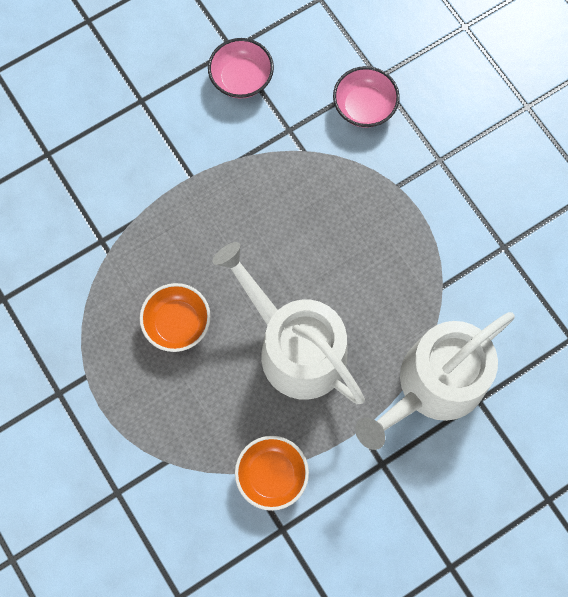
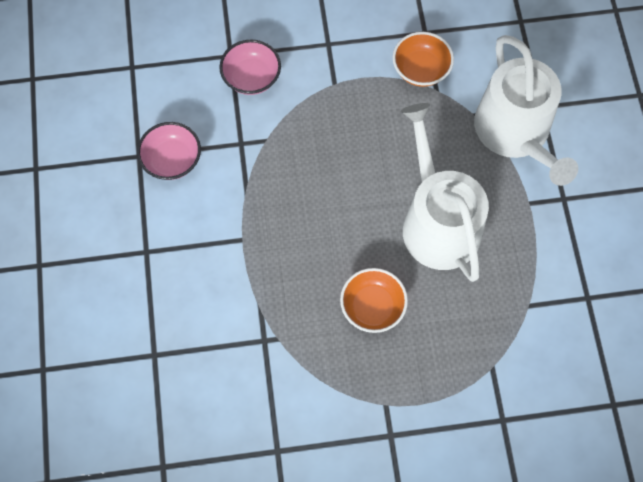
camera: 65 degrees left, 5 degrees down
(272, 475) = (539, 286): orange bowl -> orange bowl (421, 69)
(295, 347) = (437, 222): white watering can -> white watering can turned 90 degrees clockwise

